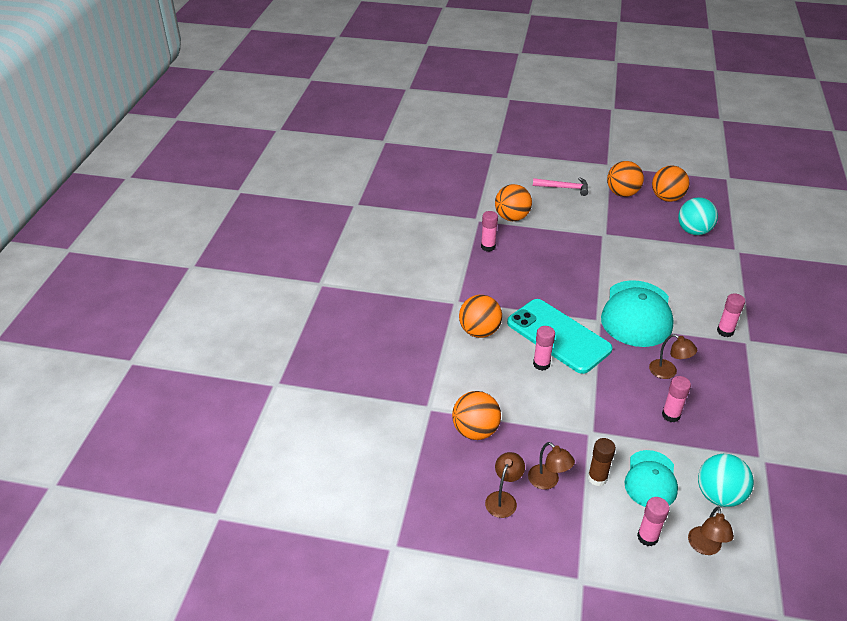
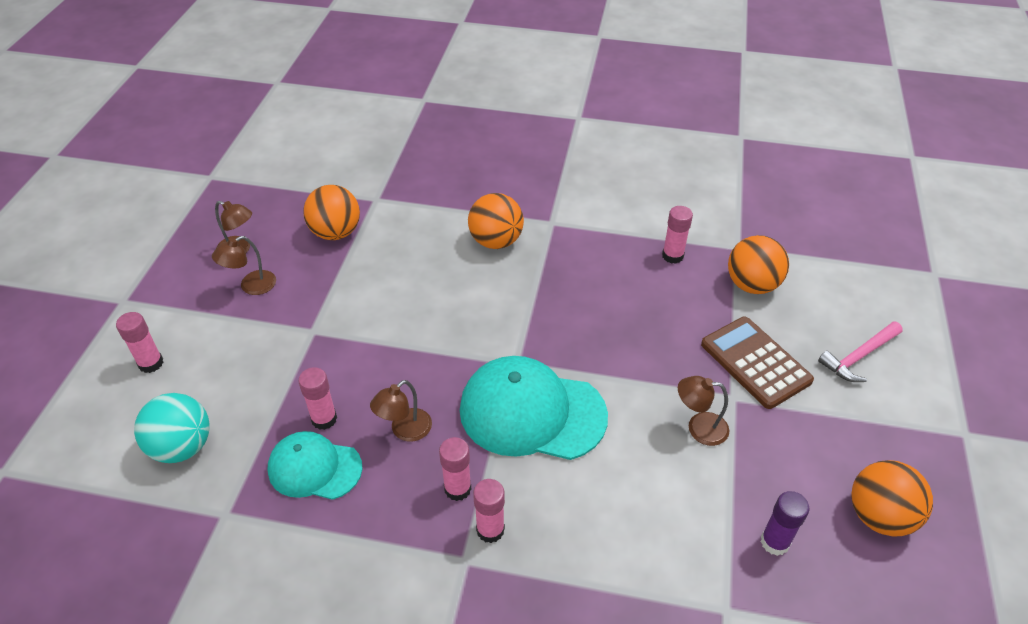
camera: 90 degrees right, 5 degrees up
(541, 364) = (433, 295): pink glue stick -> pink glue stick (457, 489)
(558, 336) = (485, 316): turquoise phone -> none
(564, 188) = (859, 356): pink hammer -> pink hammer turned 45 degrees clockwise
(576, 223) = (755, 362): none -> brown calculator
(597, 478) = (244, 329): brown glue stick -> none
(622, 193) = (871, 442): orange ball -> none
(651, 479) = (227, 379): turquoise cap -> turquoise cap (314, 468)
(693, 231) = (774, 542): turquoise ball -> purple glue stick
(705, 547) = (117, 416): brown lamp -> brown lamp (699, 428)

